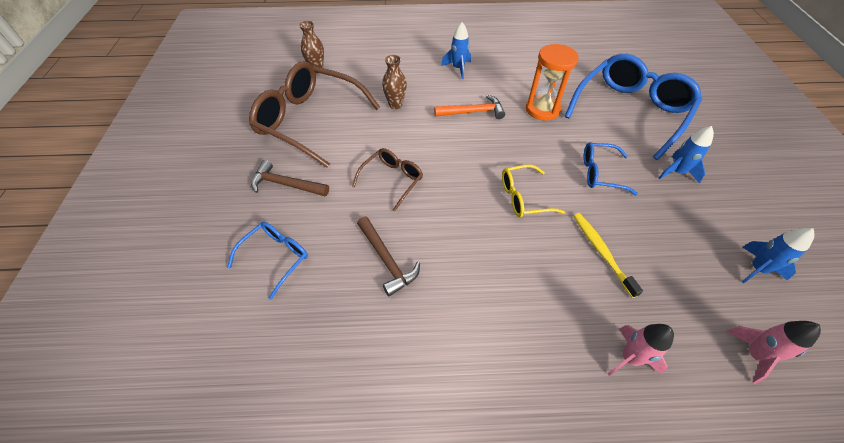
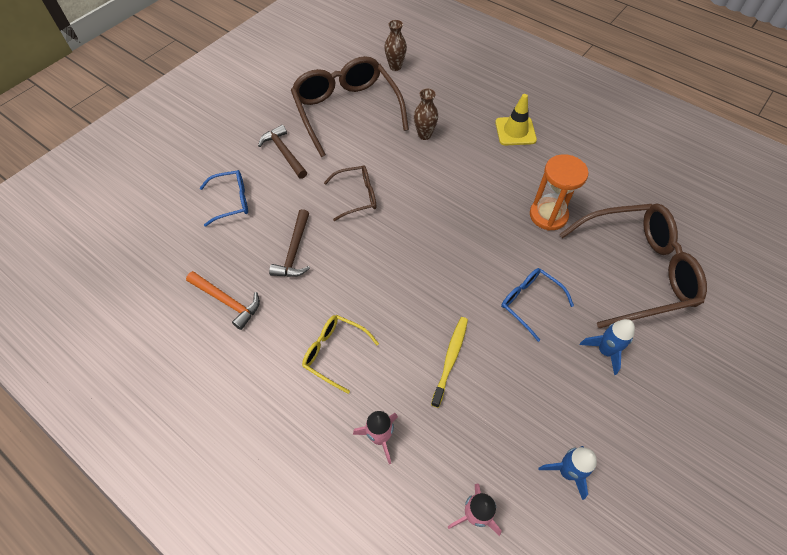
camera: 40 degrees right, 5 degrees up
(458, 68) = (515, 131): blue rocket -> yellow traffic cone
(473, 112) = (482, 180): orange hammer -> orange hammer (227, 301)
(524, 197) = (440, 276): yellow glasses -> yellow glasses (335, 353)
(630, 111) = (635, 270): blue glasses -> brown glasses

